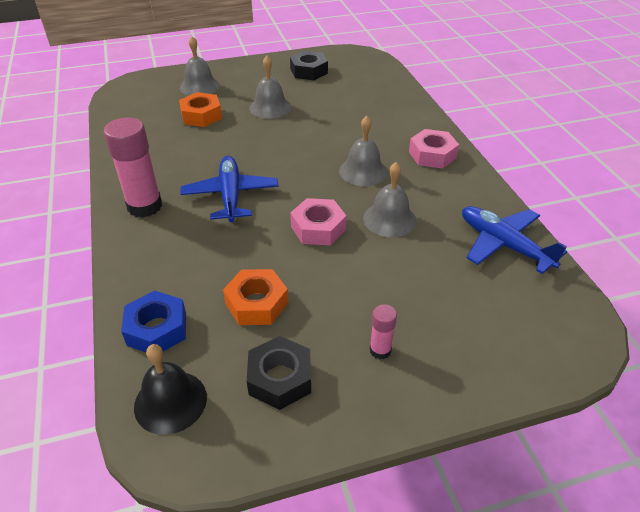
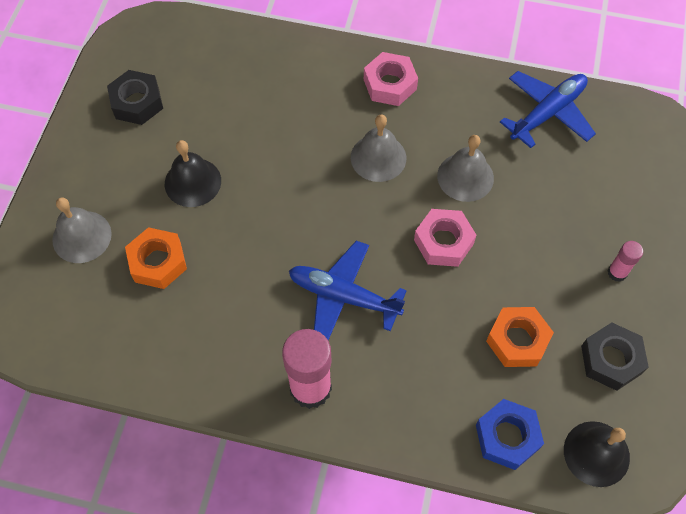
camera: 60 degrees left, 20 degrees up
(270, 107) = (193, 182): grey bell -> black bell
(503, 245) = (548, 113): blue plane -> blue plane turned 150 degrees clockwise

